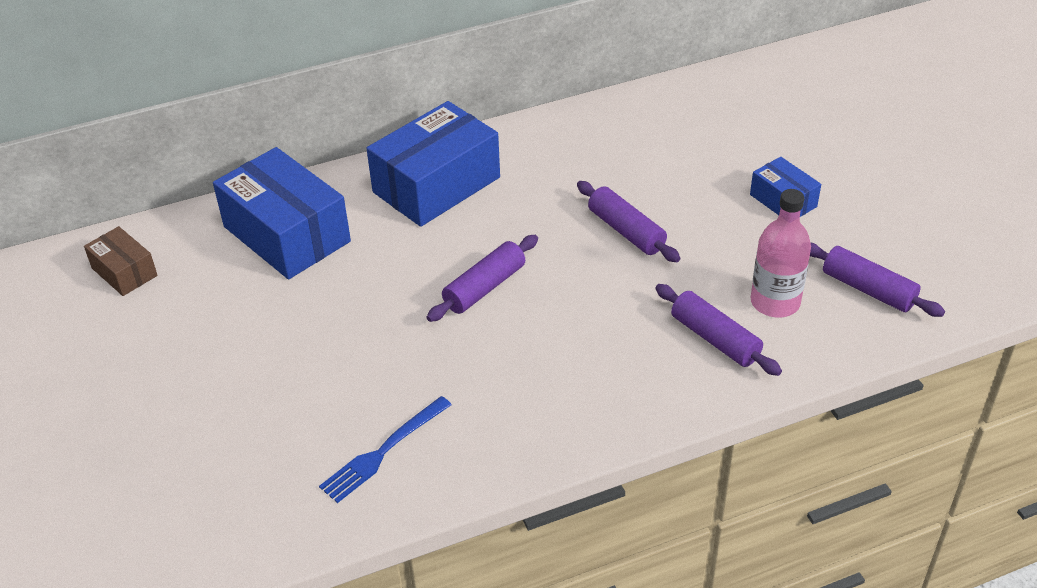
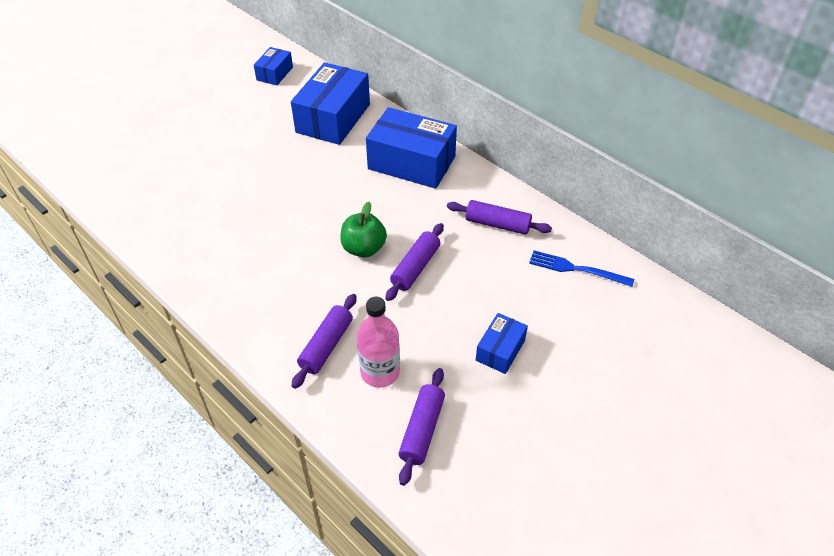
camera: 65 degrees right, 5 degrees up
(124, 272) = (275, 73): brown box -> blue box
(383, 452) = (174, 216): blue fork -> blue fork (576, 269)
(484, 287) = (325, 215): purple rolling pin -> purple rolling pin (497, 224)
(568, 267) = (364, 248): none -> green apple

